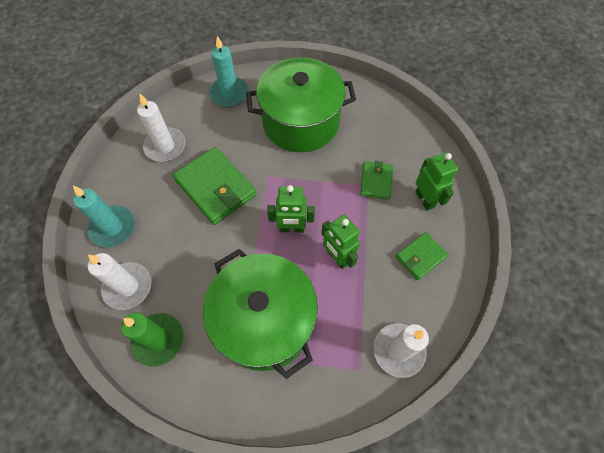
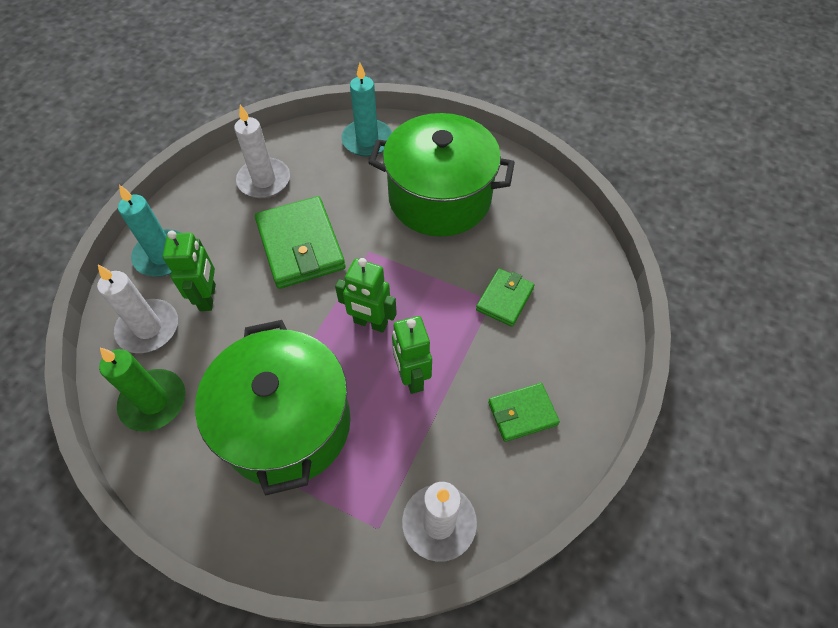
camera: 20 degrees right, 5 degrees down
(425, 199) = (560, 342): green robot -> green robot (208, 297)

